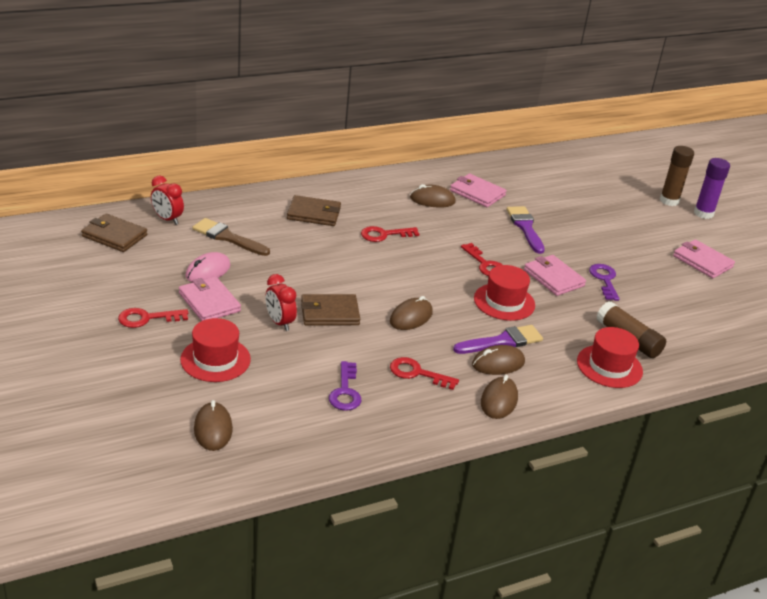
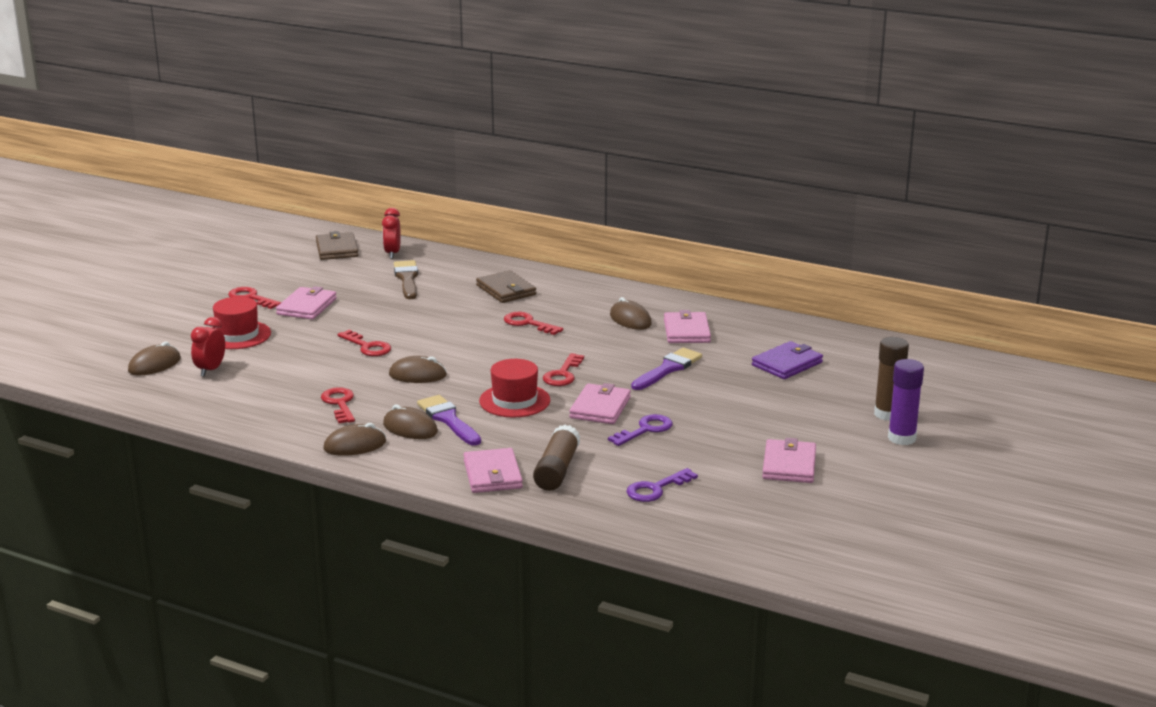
camera: 55 degrees right, 10 degrees down
(208, 271) = (347, 291): pink mouse -> none
(279, 322) = (322, 336): red clock -> red clock (210, 370)
(329, 313) = (367, 347): brown wallet -> red key
(345, 391) = (270, 388): purple key -> purple key (656, 489)
(502, 341) = (448, 419): purple brush -> purple brush turned 150 degrees counterclockwise
(567, 191) = (787, 364): none -> purple wallet
(609, 366) = (492, 474): red hat -> pink wallet

